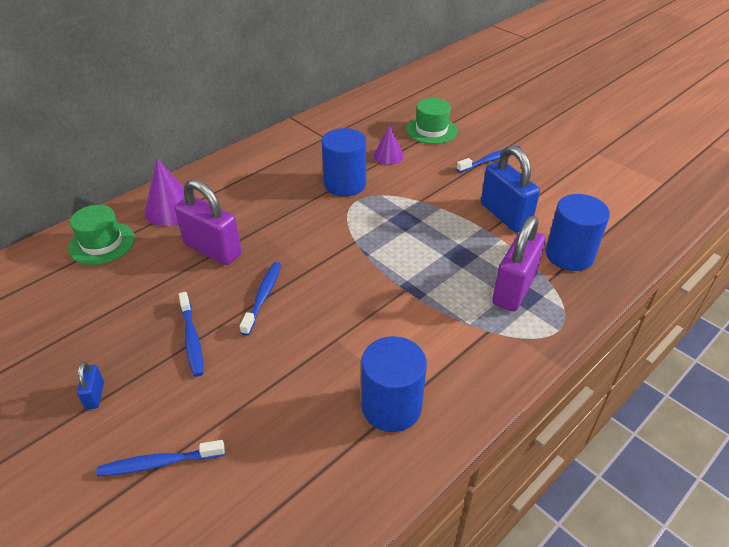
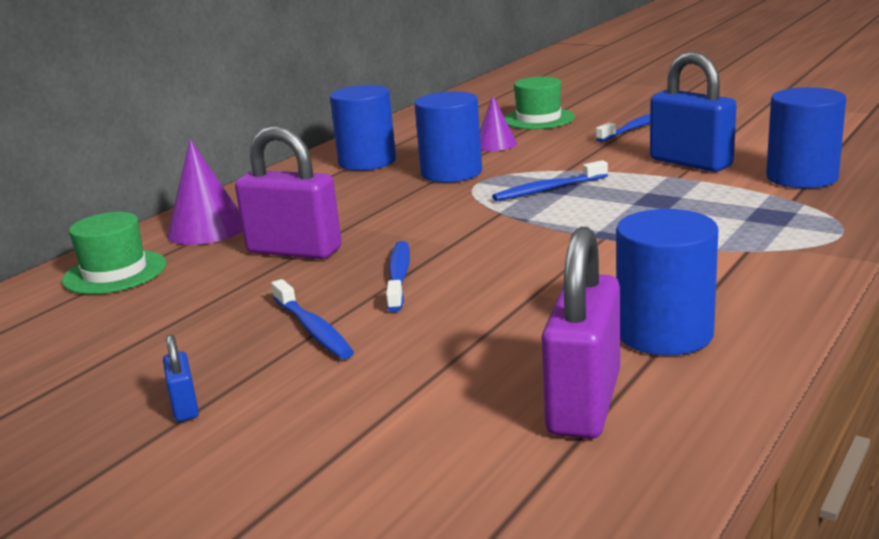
camera: 10 degrees left, 20 degrees down
(159, 463) = (335, 451): blue toothbrush -> blue toothbrush (547, 189)
(297, 155) = (367, 162): none -> blue cylinder
(514, 289) = (752, 213): purple padlock -> purple padlock (584, 403)

